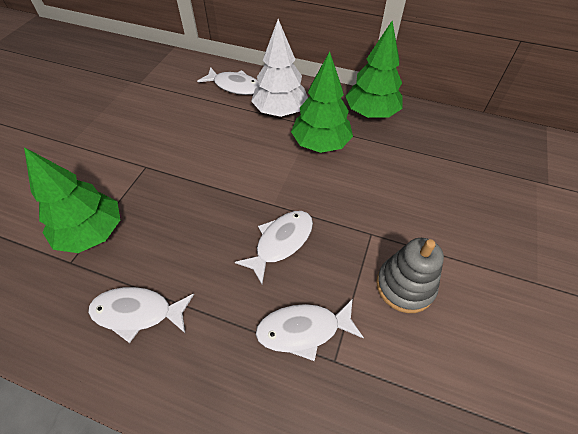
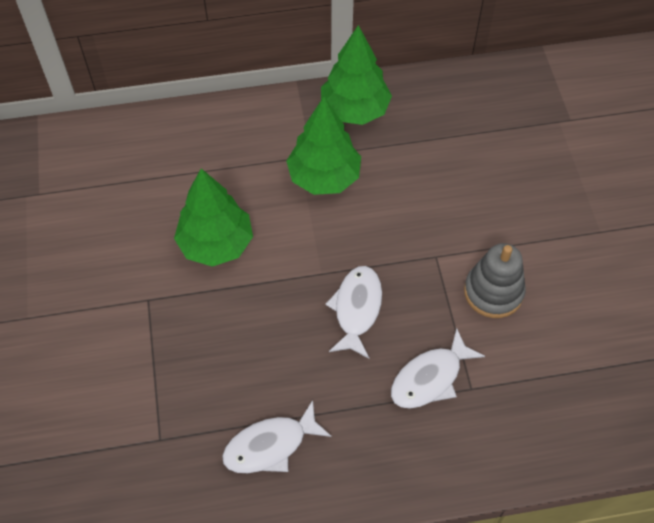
camera: 30 degrees left, 5 degrees up
(92, 233) = (155, 400): green tree -> green tree (216, 244)
(234, 86) = (169, 143): white fish -> none
(280, 111) = (249, 155): white tree -> none

